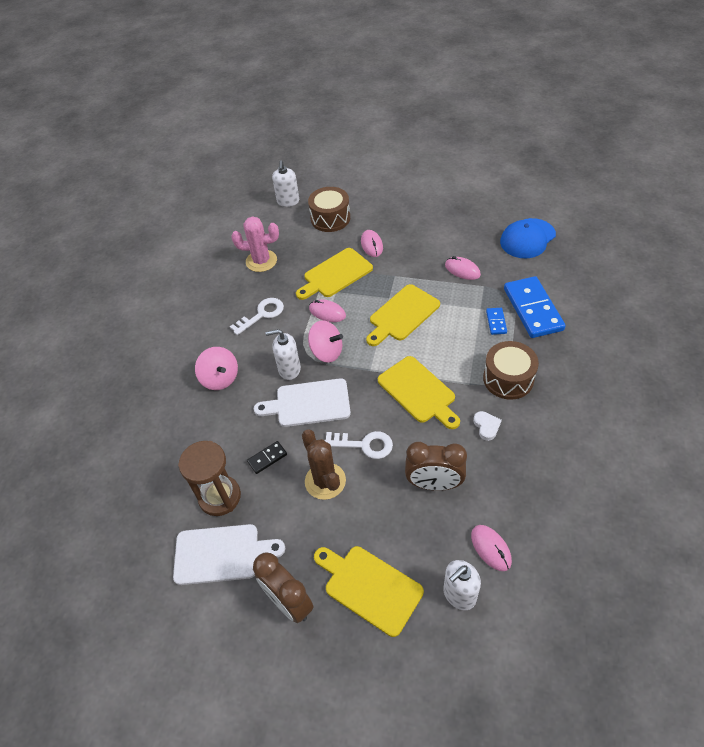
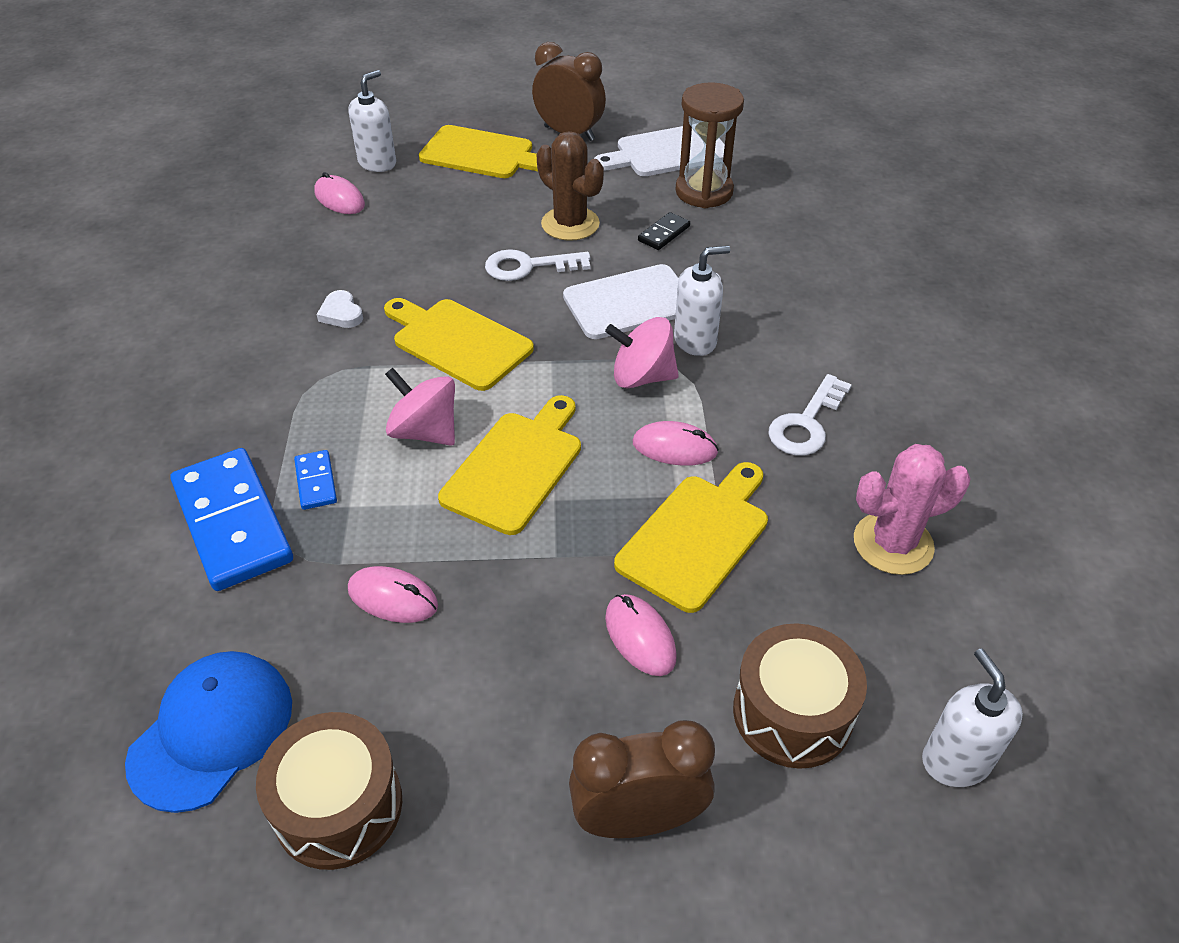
camera: 160 degrees right, 5 degrees down
(220, 378) = (805, 311): pink spinning top -> pink spinning top (425, 431)
(434, 484) = (417, 242): brown clock -> brown clock (638, 819)
(508, 379) = (300, 383): brown drum -> brown drum (338, 806)

